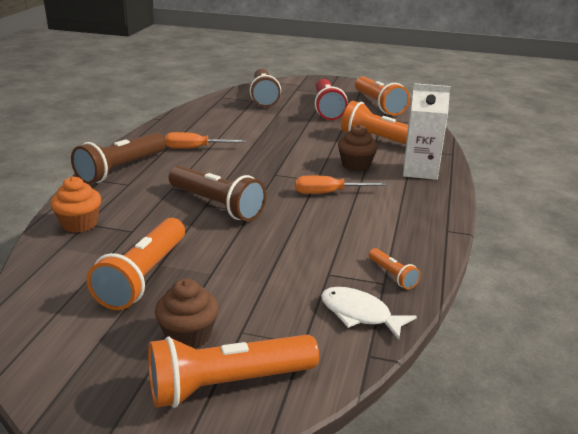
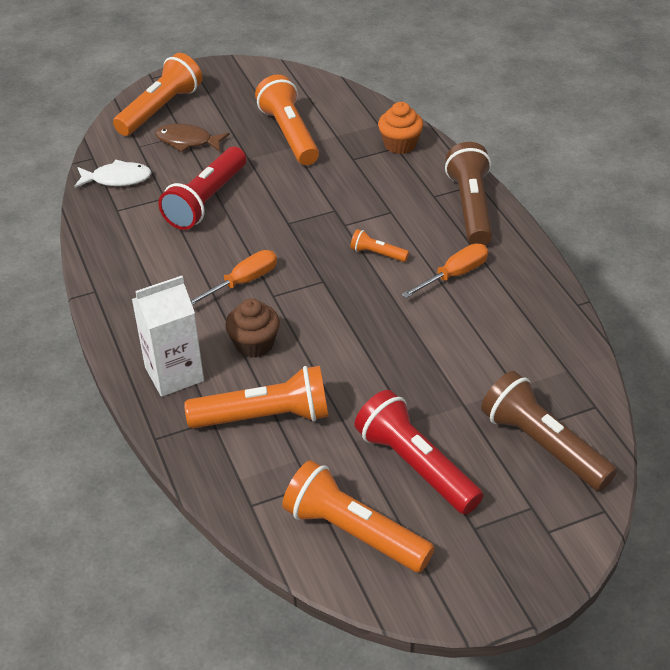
camera: 145 degrees right, 15 degrees up
(188, 336) = (211, 119): brown cupcake -> none
(217, 205) = (324, 214): brown flashlight -> none
(245, 320) = (187, 141): none -> brown fish
(294, 254) = (206, 201): none -> red flashlight
(392, 275) = (114, 219): orange flashlight -> orange flashlight (377, 254)

